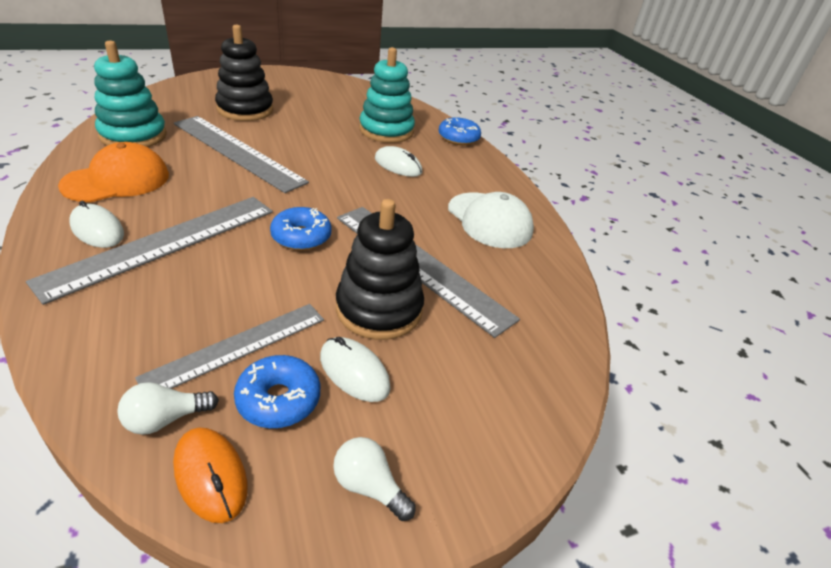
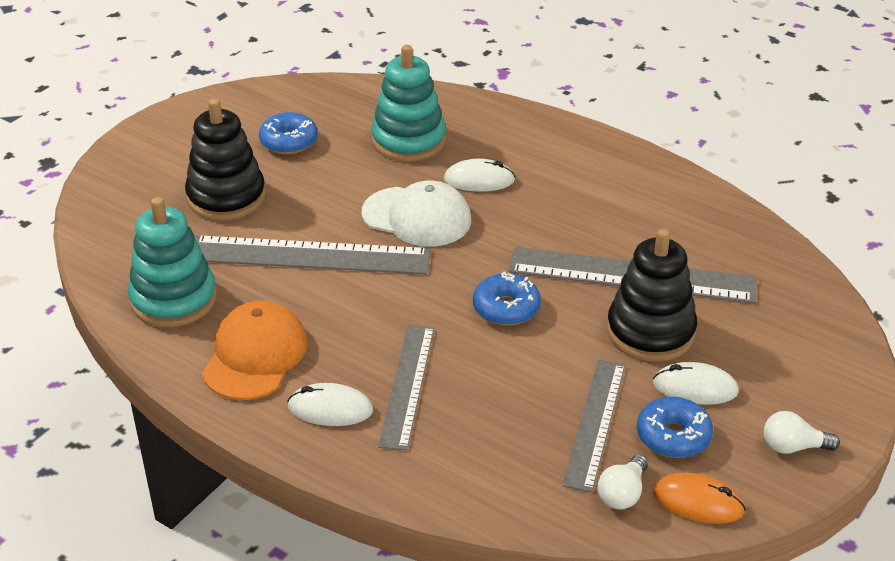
camera: 30 degrees left, 0 degrees up
(163, 243) = (407, 385): grey ruler -> grey ruler, size x0.65
(458, 138) = (489, 109): blue donut -> blue donut (289, 141)
(489, 220) = (631, 196): white cap -> white cap (417, 217)

